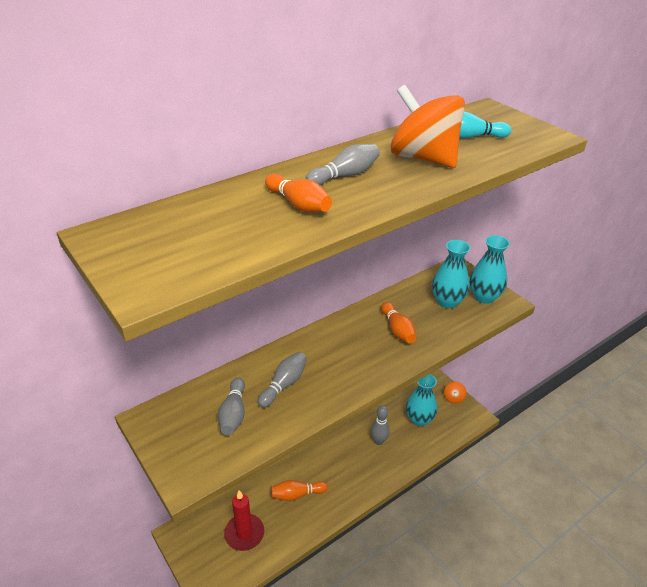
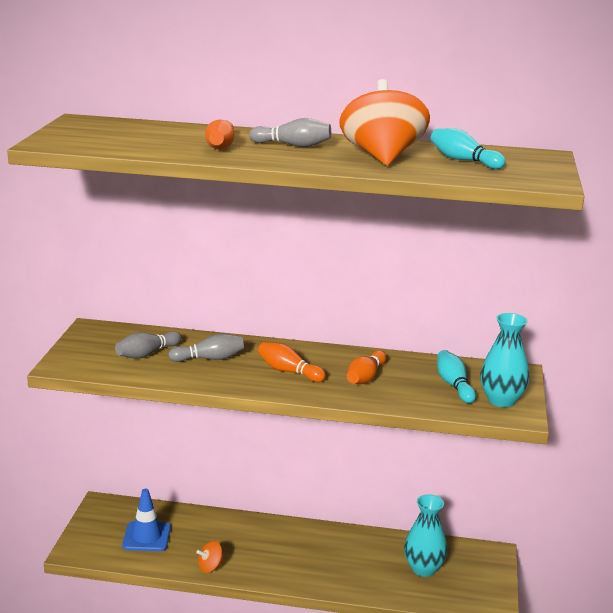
camera: 45 degrees right, 15 degrees down
(244, 533) = (147, 537): red candle -> blue traffic cone
(297, 494) = (223, 542): orange bowling pin -> orange bowling pin (288, 371)
(379, 441) = (354, 557): grey bowling pin -> none
(447, 302) = (454, 385): turquoise vase -> turquoise bowling pin
(453, 398) = (492, 578): orange spinning top -> orange spinning top (210, 567)

